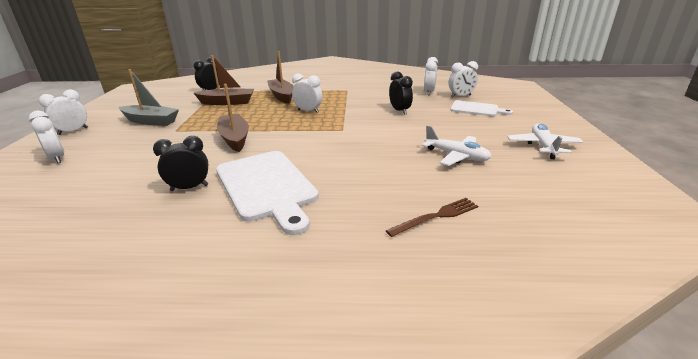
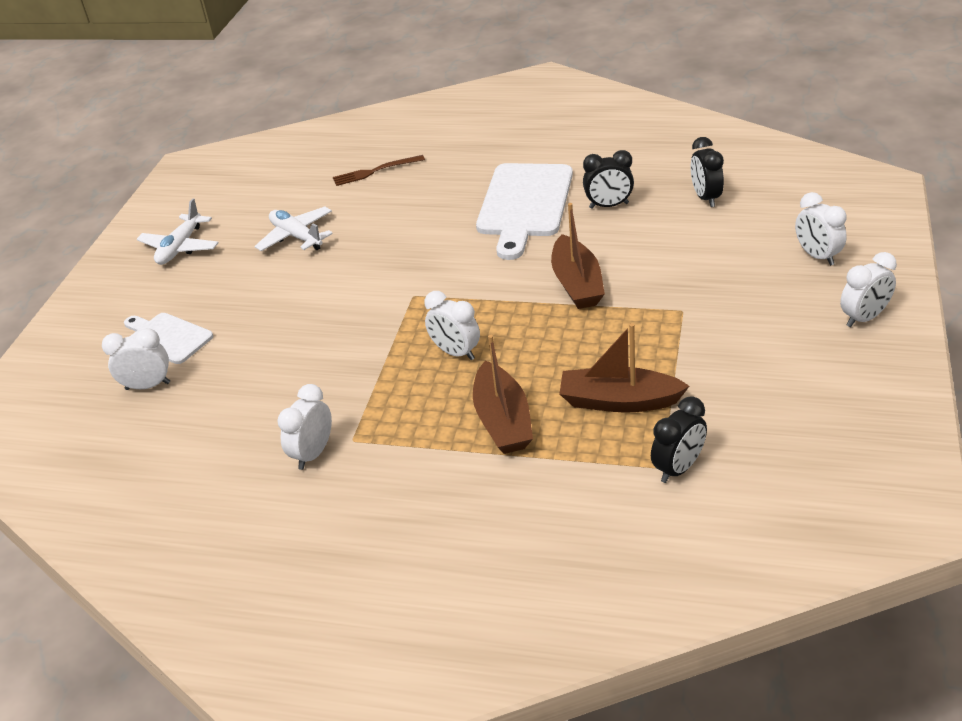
camera: 165 degrees left, 10 degrees up
(151, 121) = (742, 339): grey boat -> none
(267, 186) = (524, 204): white cutting board -> white cutting board turned 150 degrees counterclockwise
(399, 111) = (296, 342): black clock -> black clock (705, 198)
(429, 92) = (190, 409): white clock -> white clock (313, 453)

